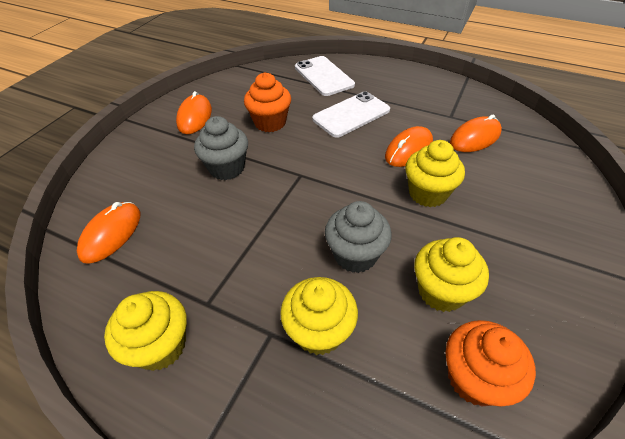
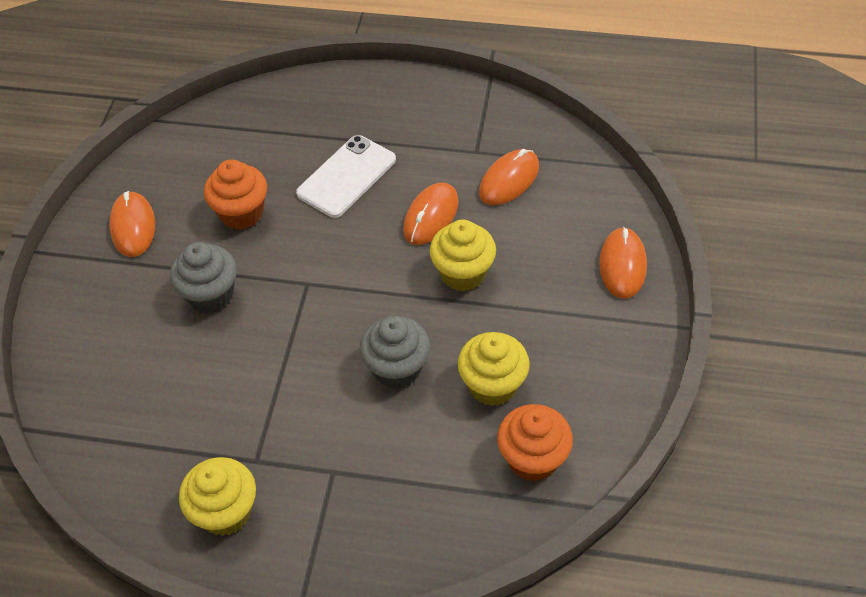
camera: 15 degrees left, 5 degrees up
(111, 234) = (108, 414): orange mouse -> orange mouse (622, 265)
(319, 331) = (380, 456): yellow cupcake -> none
(323, 76) = (291, 115): white phone -> none

